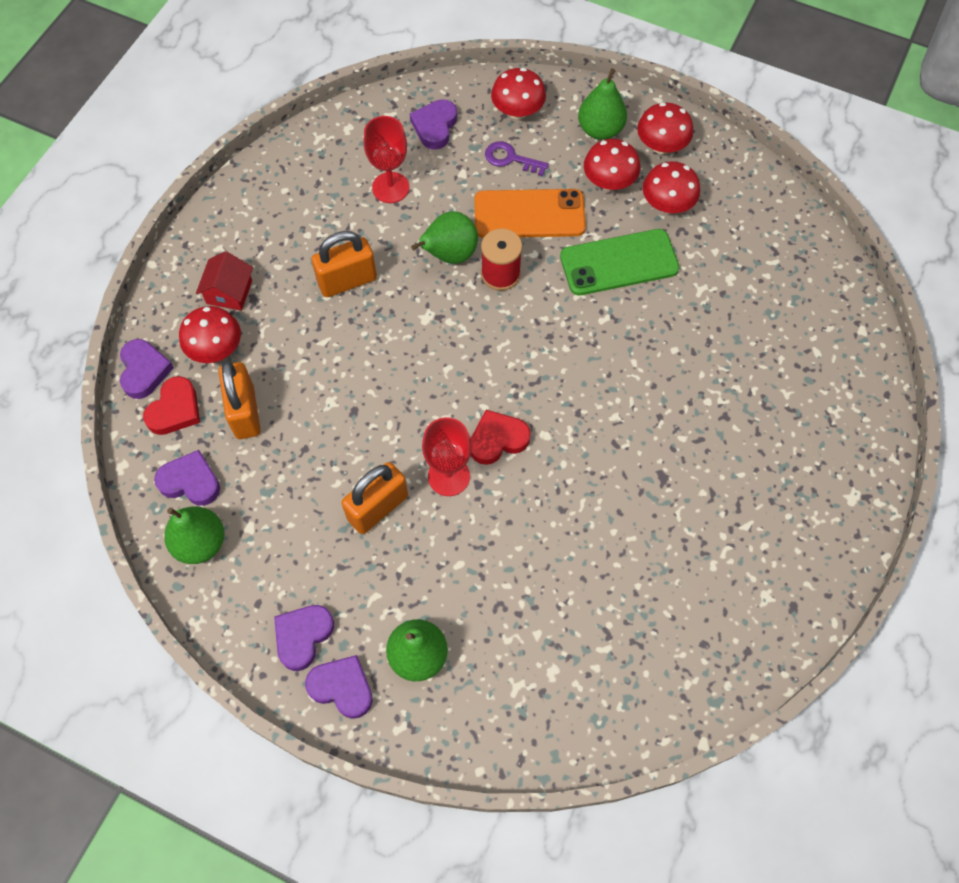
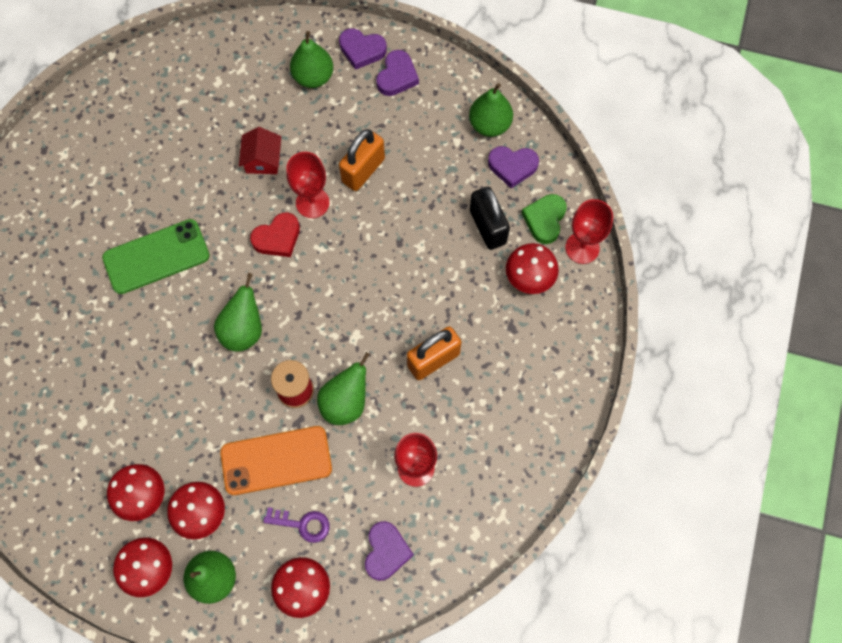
camera: 170 degrees right, 5 degrees up
(144, 371) = (582, 248): purple heart -> red goblet
(175, 410) = (544, 220): red heart -> green heart
(229, 292) = (535, 331): red house -> red house (263, 160)
(245, 412) = (488, 227): orange padlock -> black padlock
(549, 342) = (243, 330): none -> green pear
(619, 263) = (186, 421): green phone -> green phone (156, 257)

